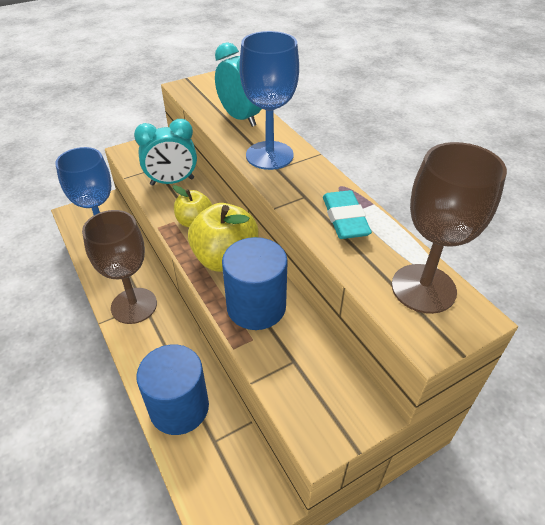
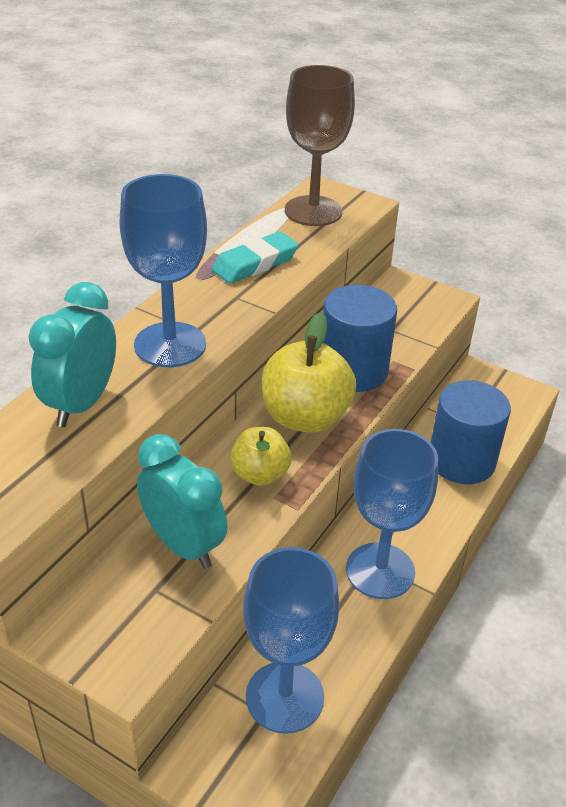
camera: 120 degrees left, 5 degrees down
(134, 305) = (380, 571): brown goblet -> blue goblet

